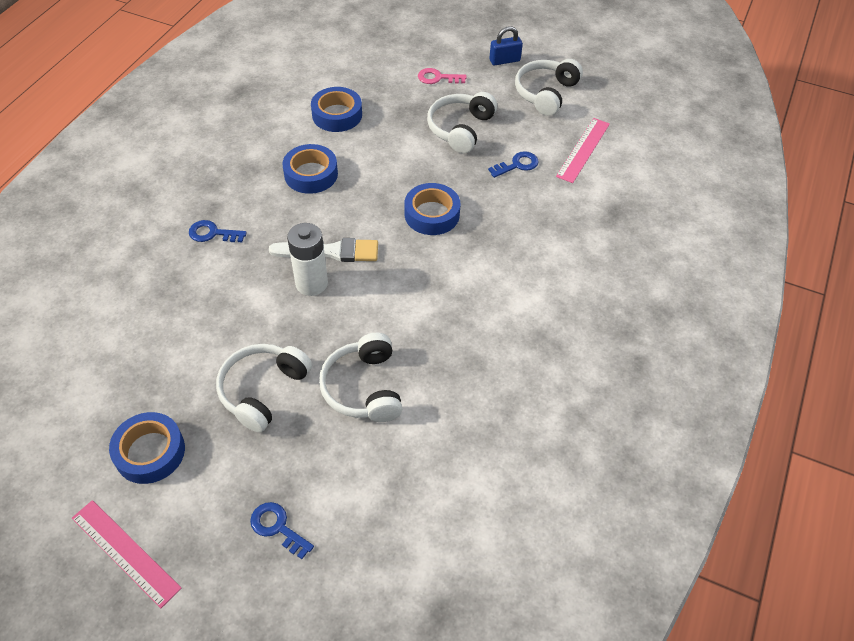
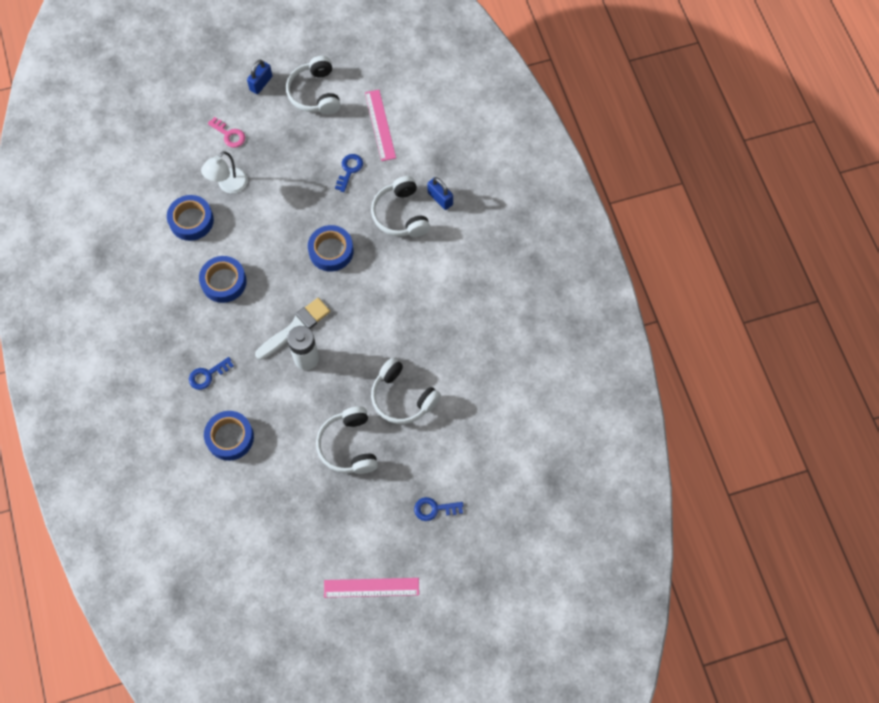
camera: 40 degrees left, 15 degrees up
(150, 452) = (325, 531): blue tape -> blue tape (230, 437)
(396, 110) = (228, 185): none -> white lamp
(437, 78) = (229, 135): pink key -> pink key turned 105 degrees counterclockwise
(460, 129) = (286, 168): white headphones -> white headphones (400, 214)
(585, 242) = (440, 198): none -> blue padlock

